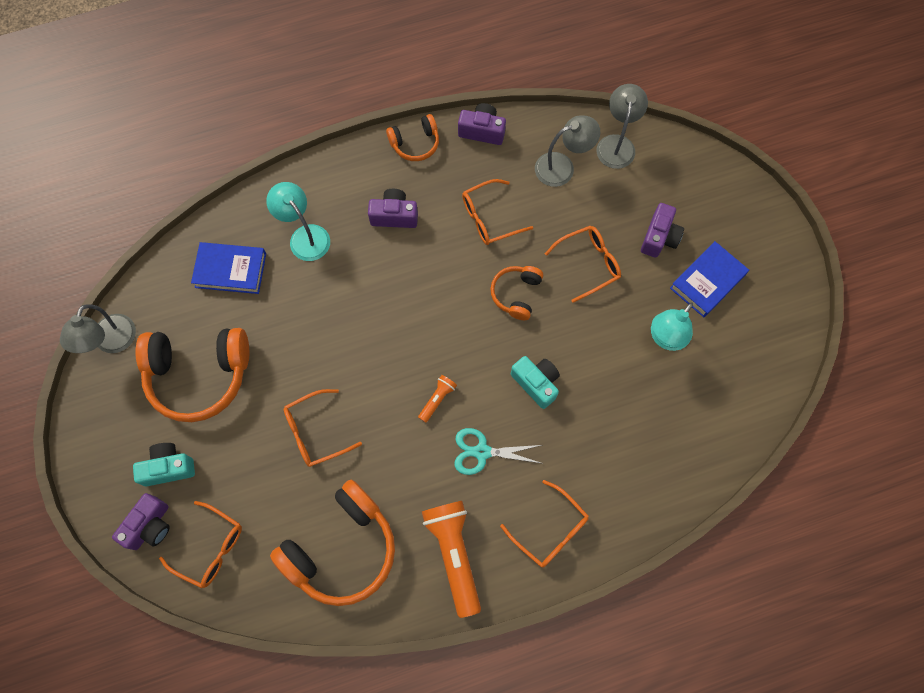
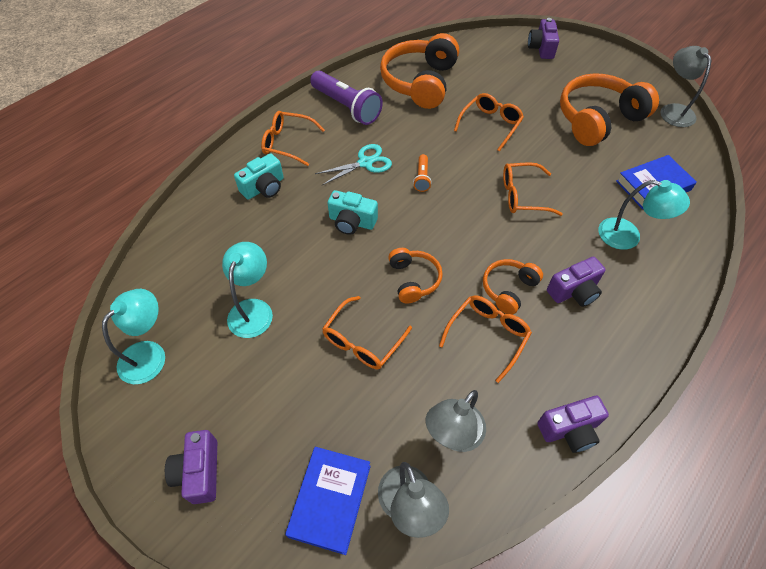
camera: 150 degrees right, 15 degrees down
(168, 467) = (561, 73): turquoise camera -> turquoise camera (264, 188)
(210, 548) = (497, 53): orange glasses -> orange glasses (522, 195)
(415, 143) = (621, 373): orange headphones -> orange headphones (508, 289)
(454, 554) = (346, 107): orange flashlight -> purple flashlight
(659, 237) = (302, 408): purple camera -> purple camera (199, 472)
(707, 281) = (229, 386): blue book -> blue book (330, 500)
(763, 341) = (149, 354): none -> turquoise lamp

